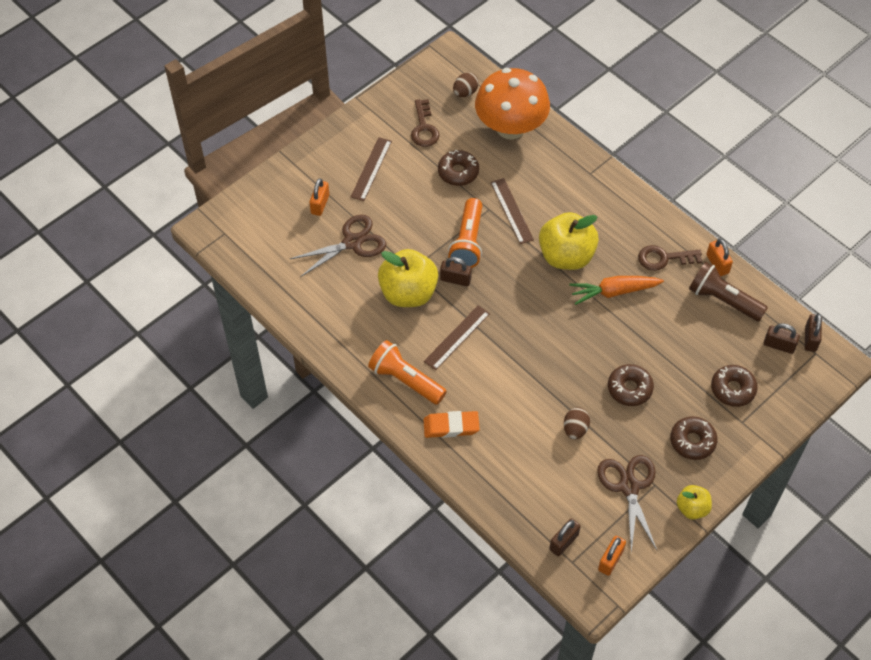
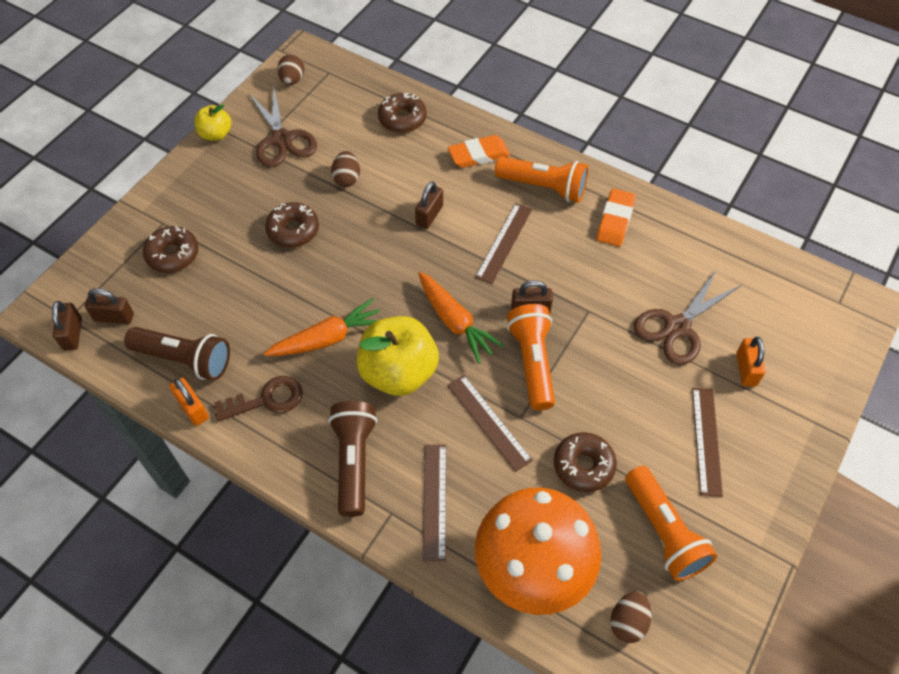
camera: 165 degrees right, 0 degrees up
(359, 336) = (615, 220): none -> orange eraser
(408, 293) = (580, 280): yellow apple -> none
(424, 128) = (663, 532): brown key -> orange flashlight
(515, 282) = (455, 322): none -> orange carrot
(561, 173) = (434, 501): none -> brown ruler
(563, 542) = (339, 84): brown padlock -> brown padlock (429, 215)
(608, 207) = (354, 461): none -> brown flashlight
(610, 560) = (292, 80): orange padlock -> brown egg
(692, 441) = (218, 193): brown donut -> brown donut (402, 119)

